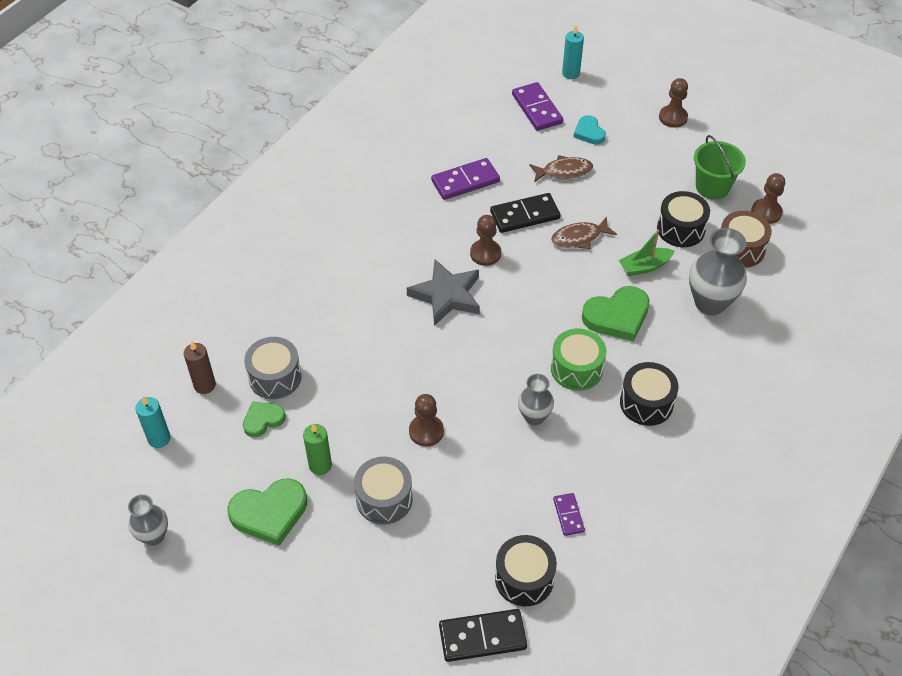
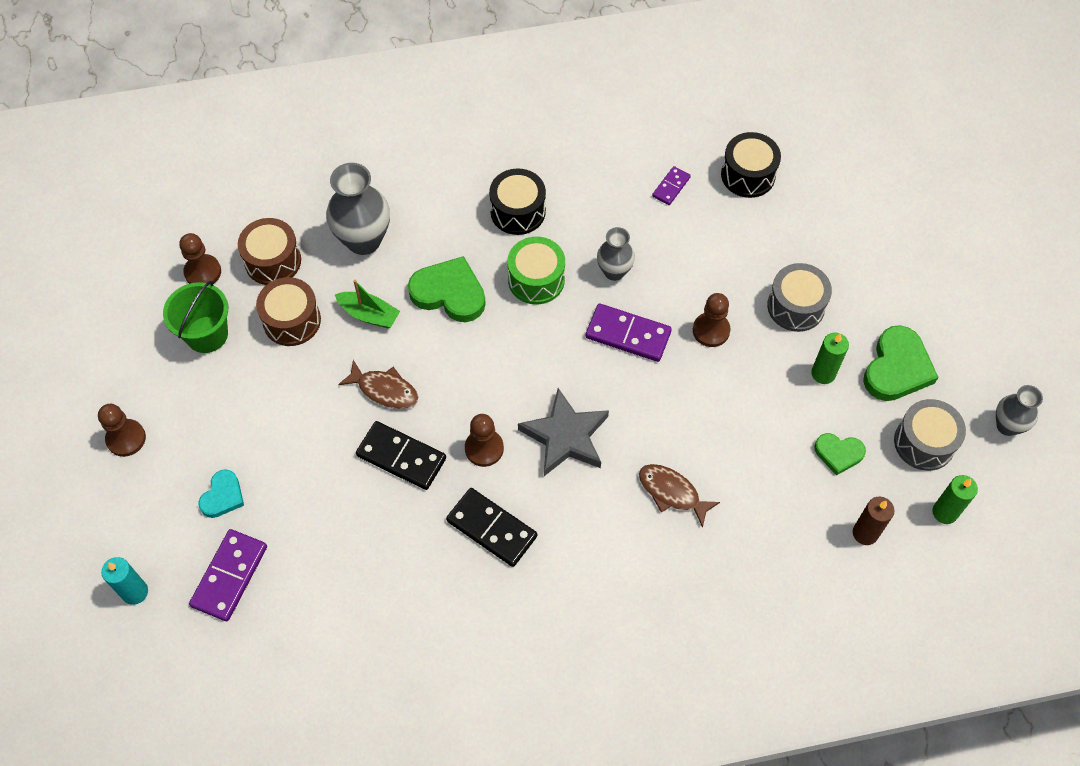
camera: 135 degrees left, 10 degrees up
(159, 439) = (944, 512): turquoise candle -> green candle
(269, 513) = (897, 368): green heart -> green heart turned 90 degrees clockwise
(275, 377) = (794, 487): grey drum -> grey drum (924, 442)
(465, 181) = (408, 549): purple domino -> purple domino (628, 335)
(482, 637) = (814, 165): black domino -> black domino (491, 529)
(564, 171) = (305, 472): brown fish -> brown fish (672, 493)
(680, 229) = (292, 320): black drum -> brown drum

